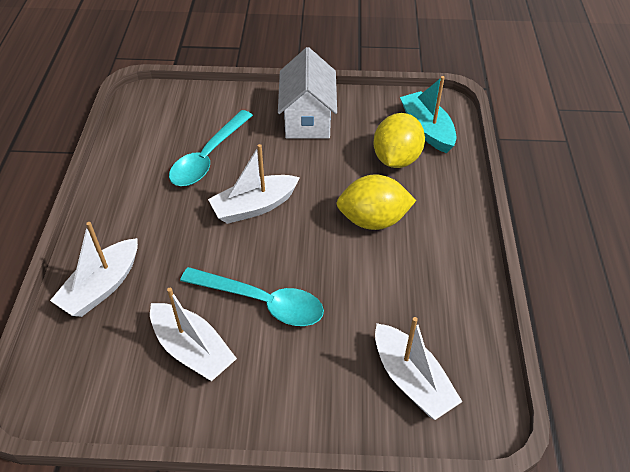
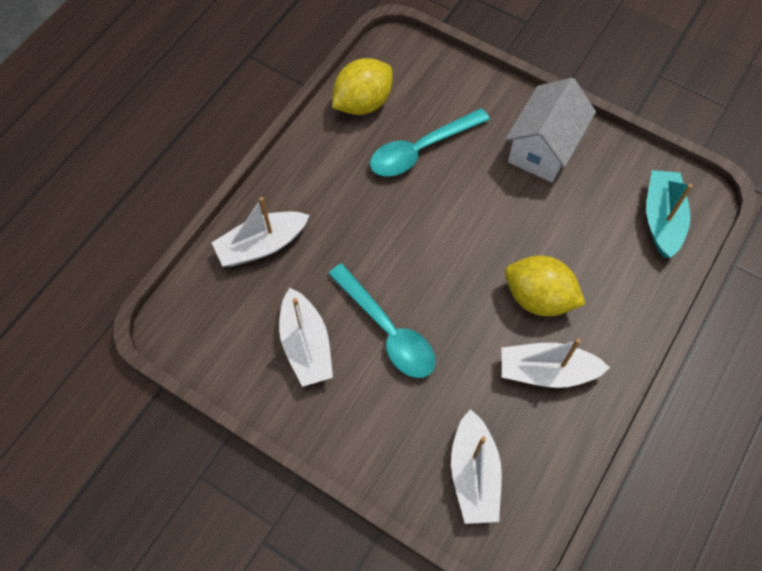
camera: 30 degrees right, 15 degrees up
(254, 207) = (434, 227): white boat -> white boat (546, 371)
(396, 159) = (606, 239): yellow lemon -> yellow lemon (363, 103)

